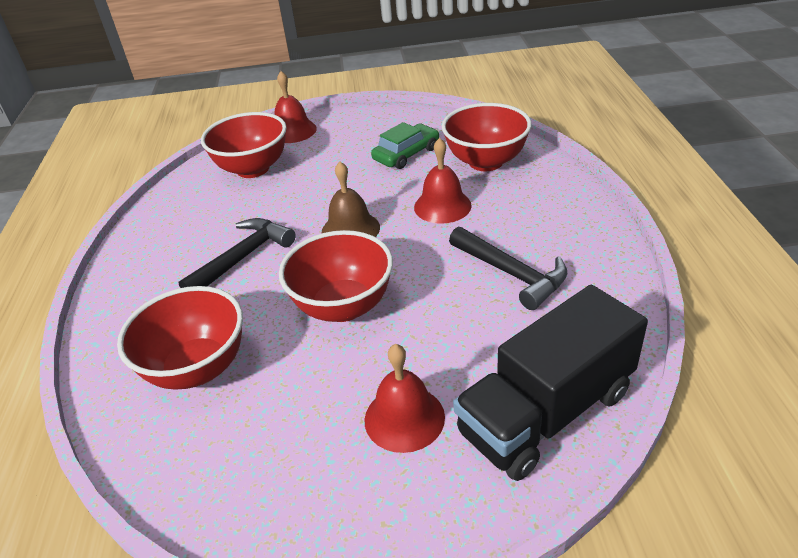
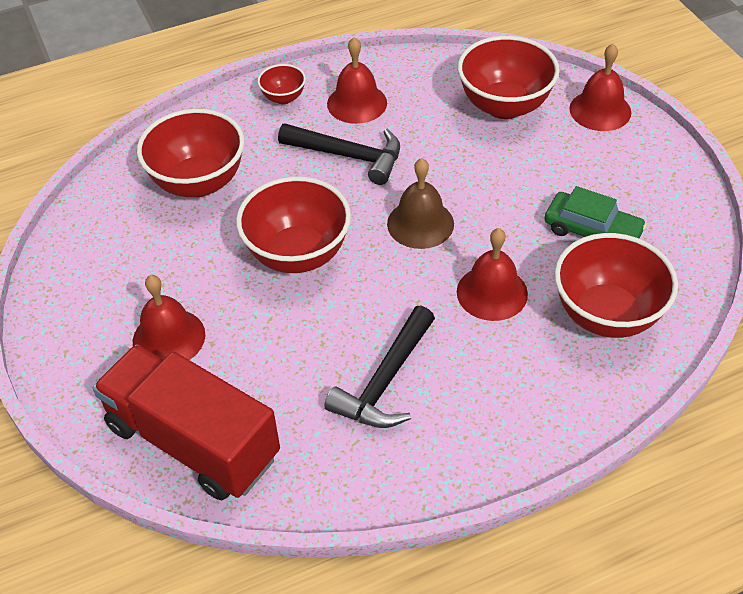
camera: 70 degrees right, 10 degrees up
(130, 289) = (283, 98): none -> red bowl
(180, 243) = (357, 103): none -> red bell
(546, 412) = (193, 441): black truck -> red truck

